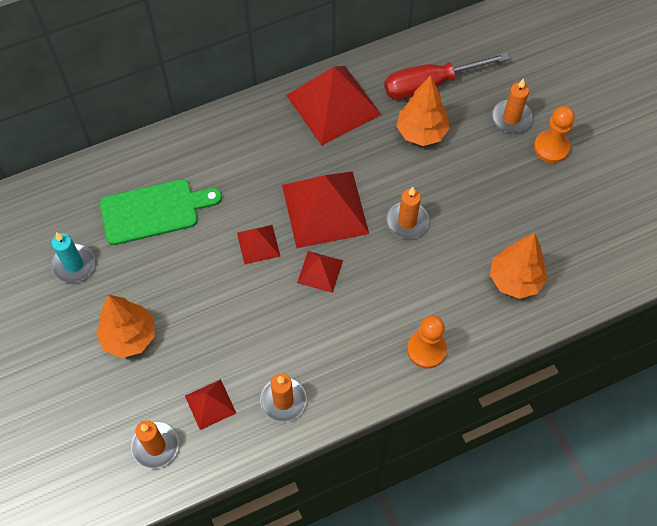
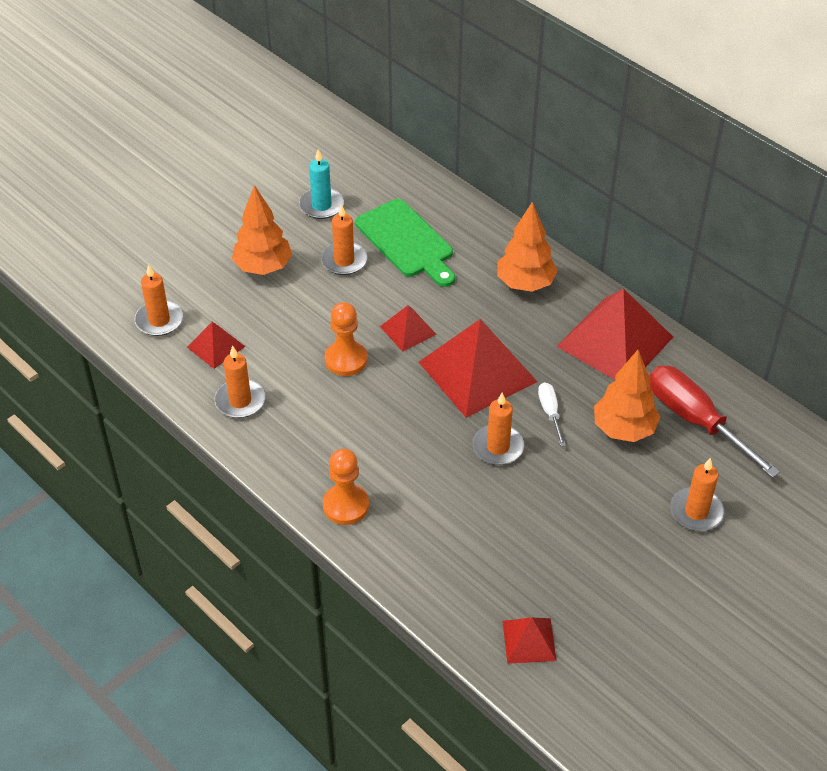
camera: 70 degrees right, 15 degrees down
(153, 267) = (344, 261): none -> orange candle
(320, 271) = (399, 388): red pyramid -> red pyramid (529, 640)
(387, 174) = (550, 413): none -> white screwdriver
(515, 280) = (471, 568): orange tree -> orange tree (525, 283)
(551, 147) = (677, 563): orange pawn -> orange pawn (346, 359)

